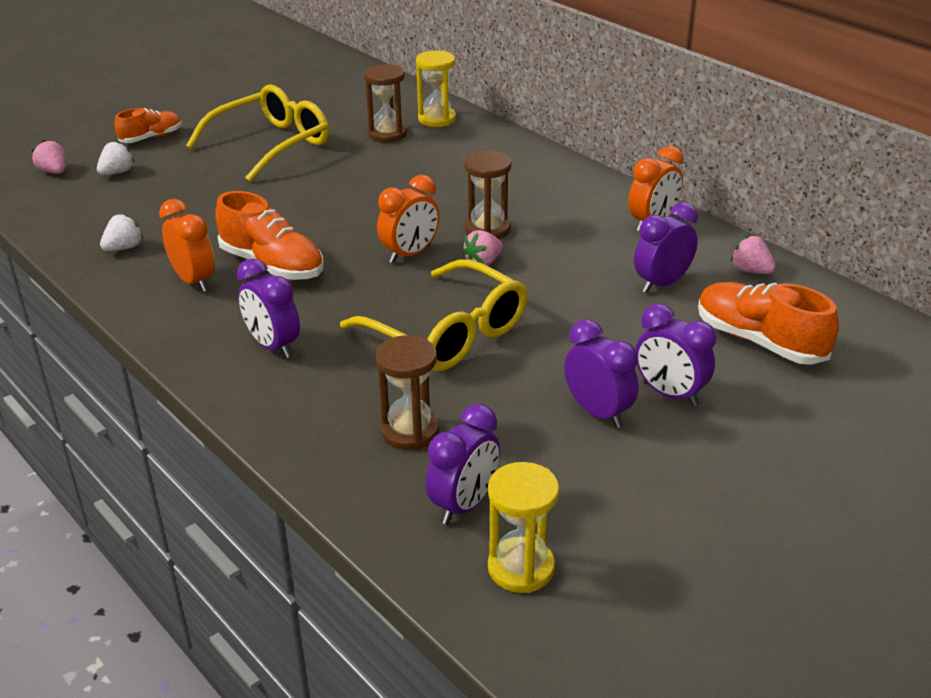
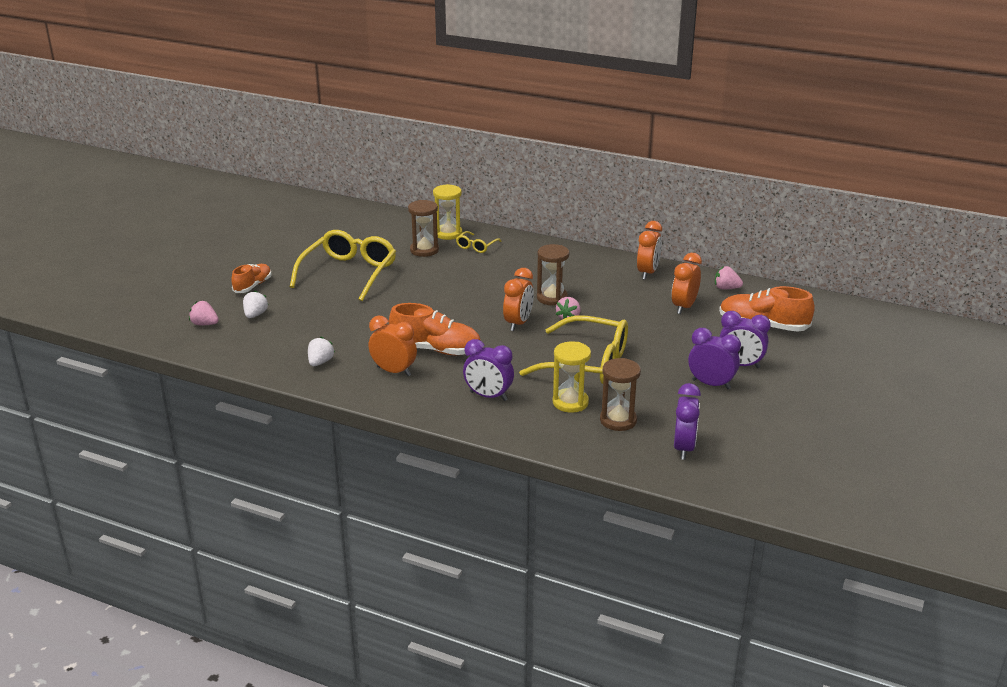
camera: 25 degrees left, 5 degrees down
(456, 142) = (476, 246): none -> yellow glasses
(521, 568) = (741, 469): yellow hourglass -> yellow hourglass (570, 402)
(662, 284) = (684, 307): purple clock -> orange clock

